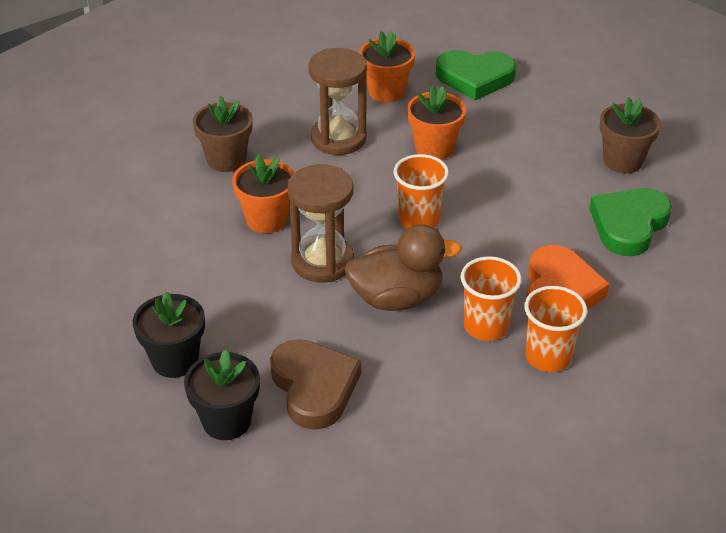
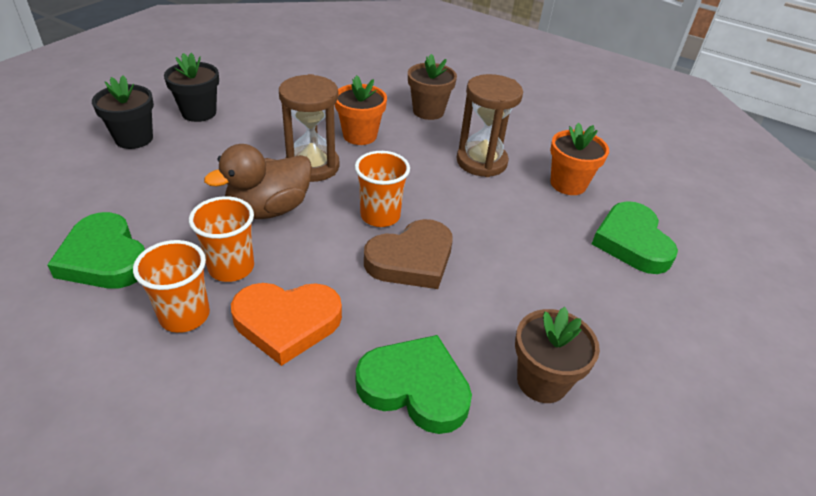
camera: 75 degrees right, 0 degrees up
(314, 387) = (163, 174): brown heart -> brown heart (411, 260)
(397, 298) = (269, 209): brown duck -> brown duck turned 75 degrees clockwise
(434, 148) = (493, 219): orange flower pot -> none
(462, 422) = (104, 258): none -> green heart

